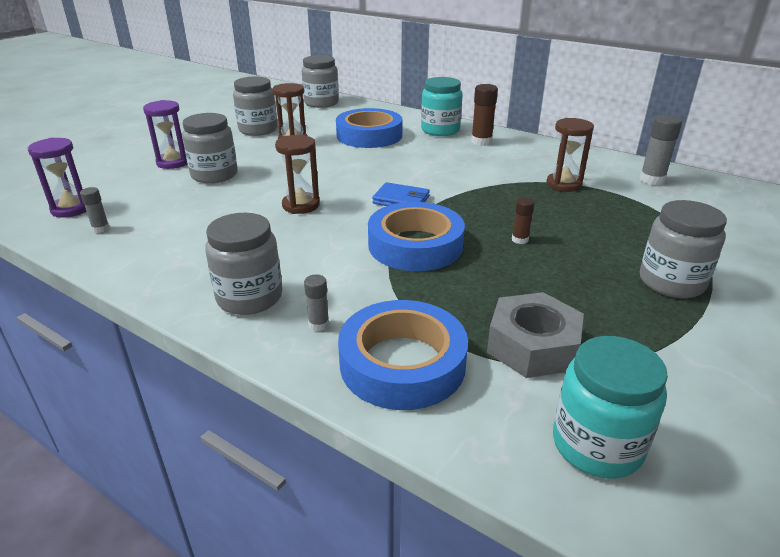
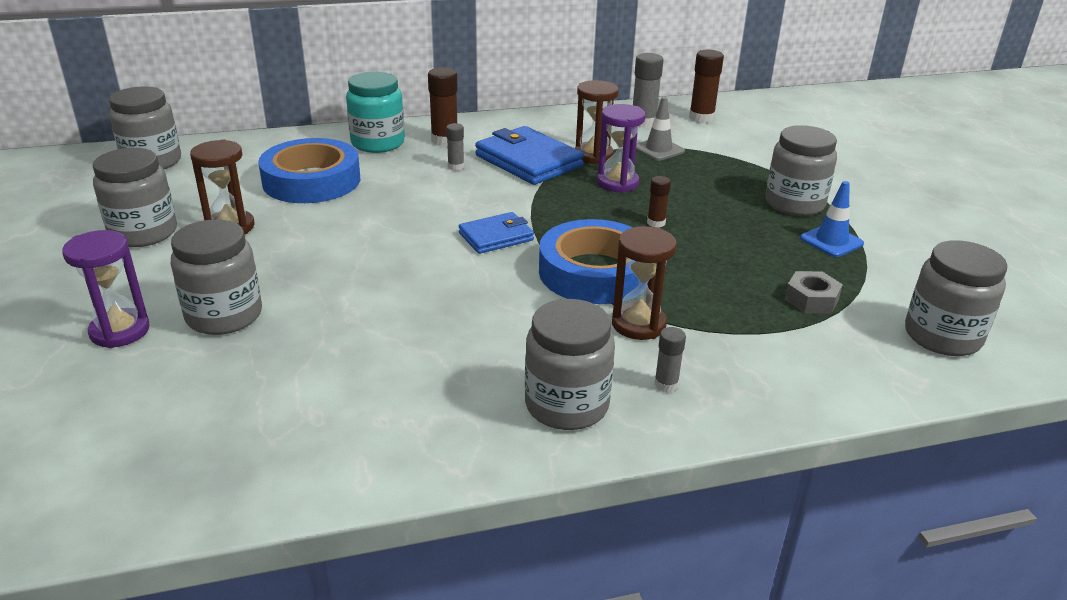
camera: 50 degrees left, 0 degrees up
(71, 209) = (115, 467): purple hourglass -> purple hourglass (617, 183)
(101, 228) = (230, 458): grey glue stick -> grey glue stick (456, 166)
(301, 205) = (412, 294): brown hourglass -> brown hourglass (638, 324)
(402, 363) = (773, 368): blue tape -> none
(510, 171) = (528, 161): none -> blue wallet
(533, 346) = (811, 299): grey nut -> grey nut, size x0.58
(597, 445) = (942, 336): turquoise jar -> grey jar
(625, 200) = (658, 149): none -> grey traffic cone
(647, 322) = (831, 241): none -> blue traffic cone
(714, 195) = (701, 118): none -> brown glue stick

